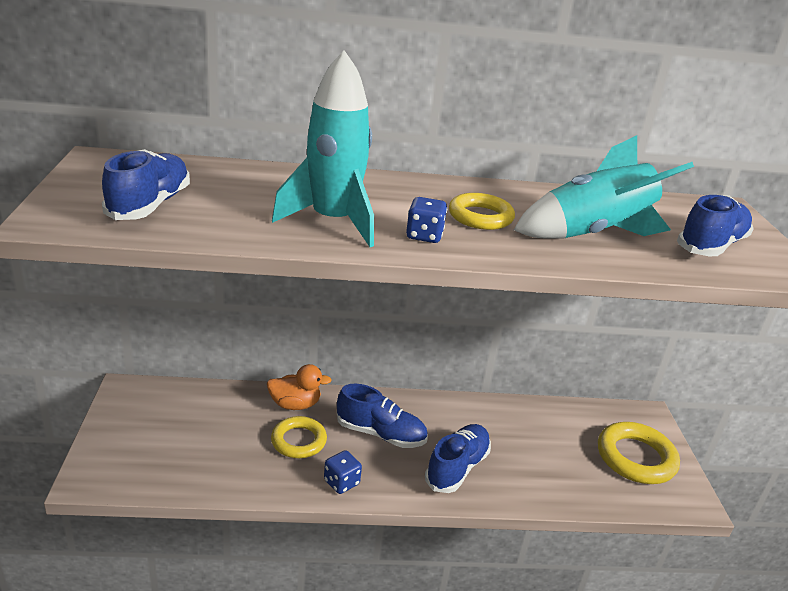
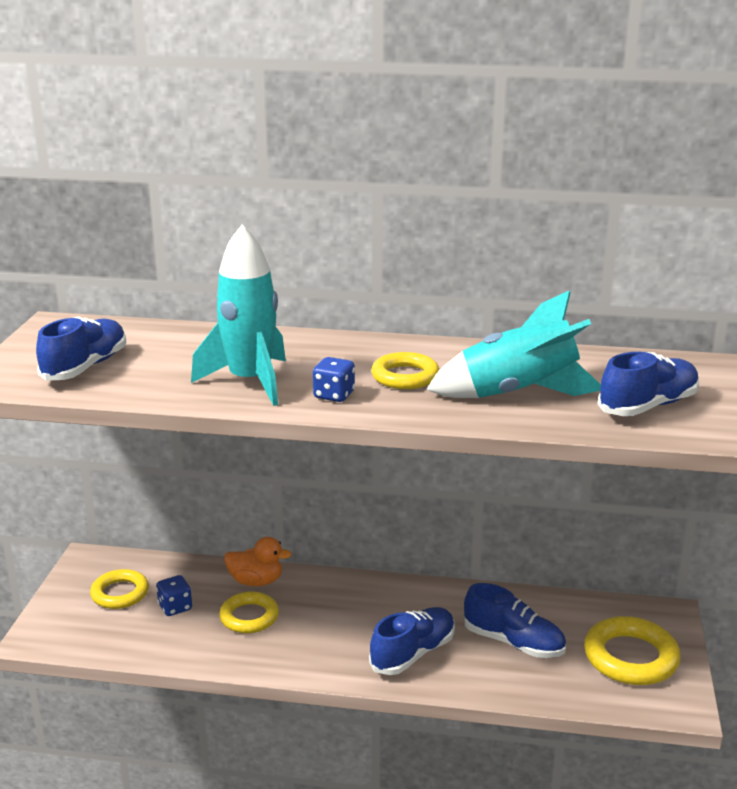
camera: 15 degrees right, 5 degrees down
(167, 424) = (120, 593): none -> yellow ring
(341, 482) = (282, 659): blue dice -> blue dice (175, 607)
(380, 434) = (339, 615): blue shoe -> blue shoe (513, 642)

